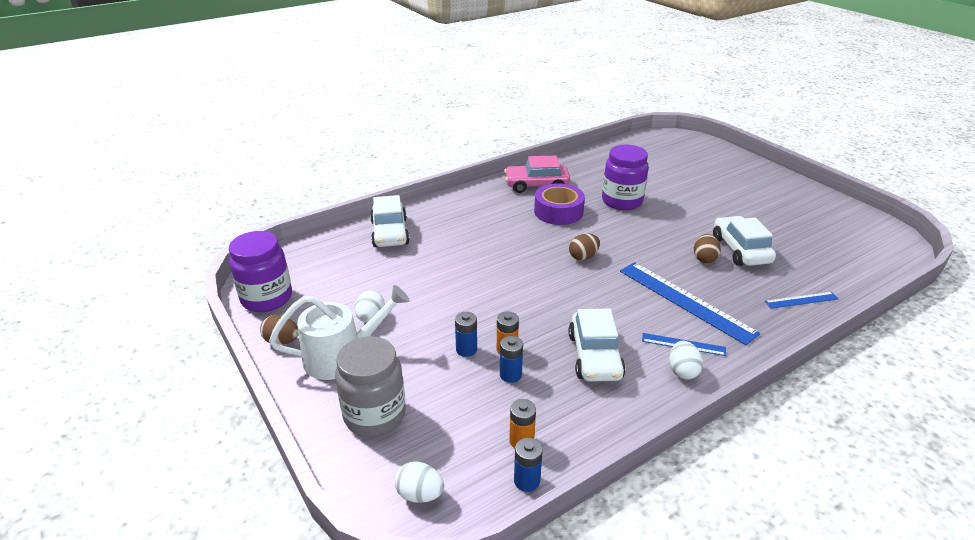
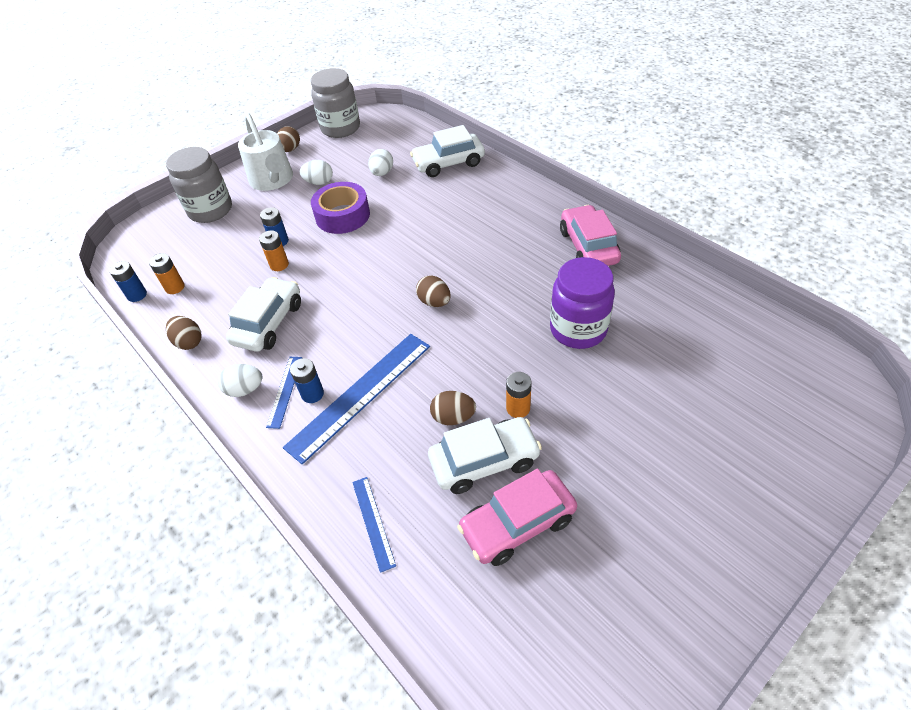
camera: 85 degrees right, 15 degrees up
(267, 298) = (340, 128): purple jar -> grey jar
(420, 494) = (137, 246): white egg -> white egg (382, 173)
(510, 375) = (247, 271): blue battery -> blue battery (312, 394)
(558, 212) = (529, 272): purple tape -> purple tape (342, 215)
(595, 356) = (268, 323): white car -> white car turned 120 degrees clockwise
(616, 419) = (189, 342): none -> brown egg
(694, 232) = (518, 408): none -> orange battery
(785, 243) = (517, 524): none -> pink car

